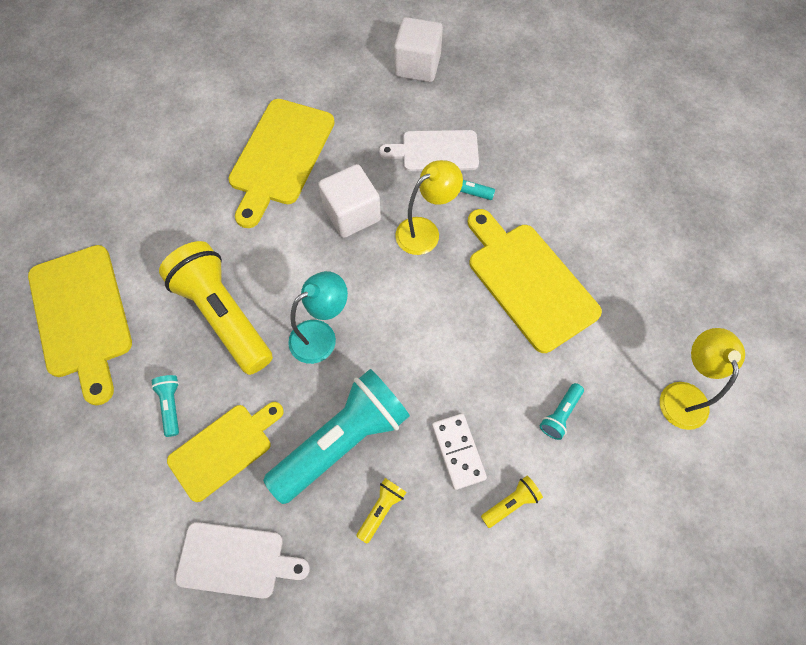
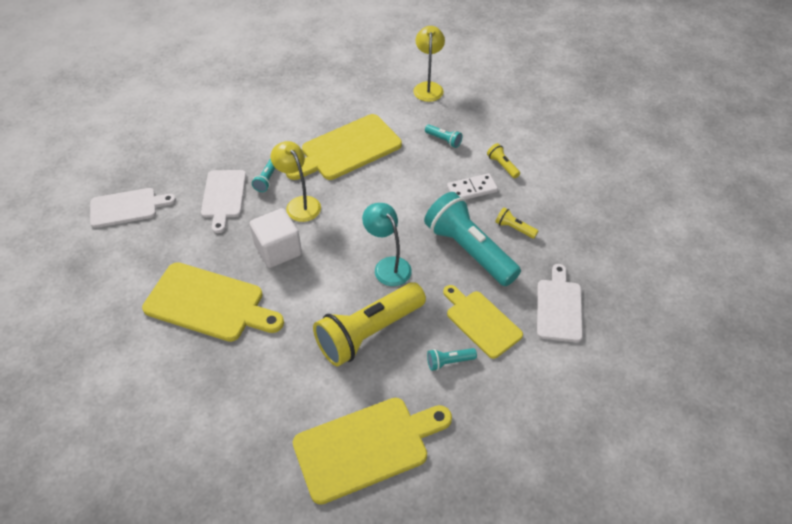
camera: 90 degrees left, 15 degrees down
(417, 66) = (127, 207): white cube -> white cutting board
(682, 394) = (428, 87): yellow lamp -> yellow lamp turned 90 degrees clockwise

